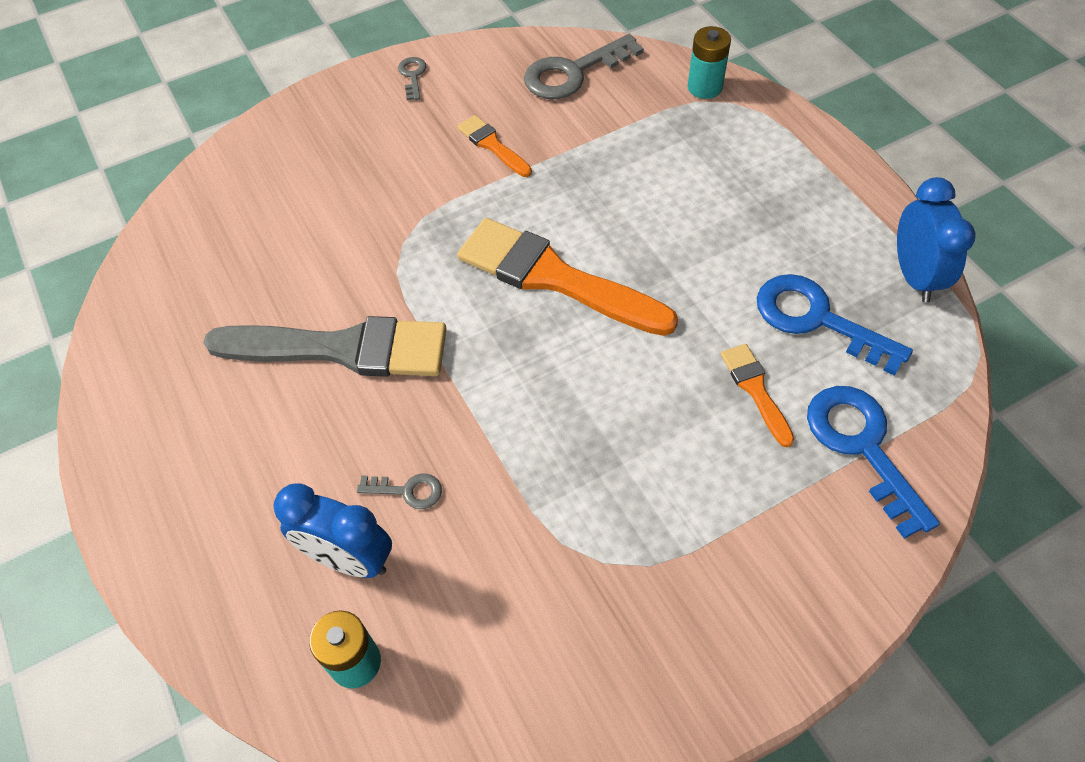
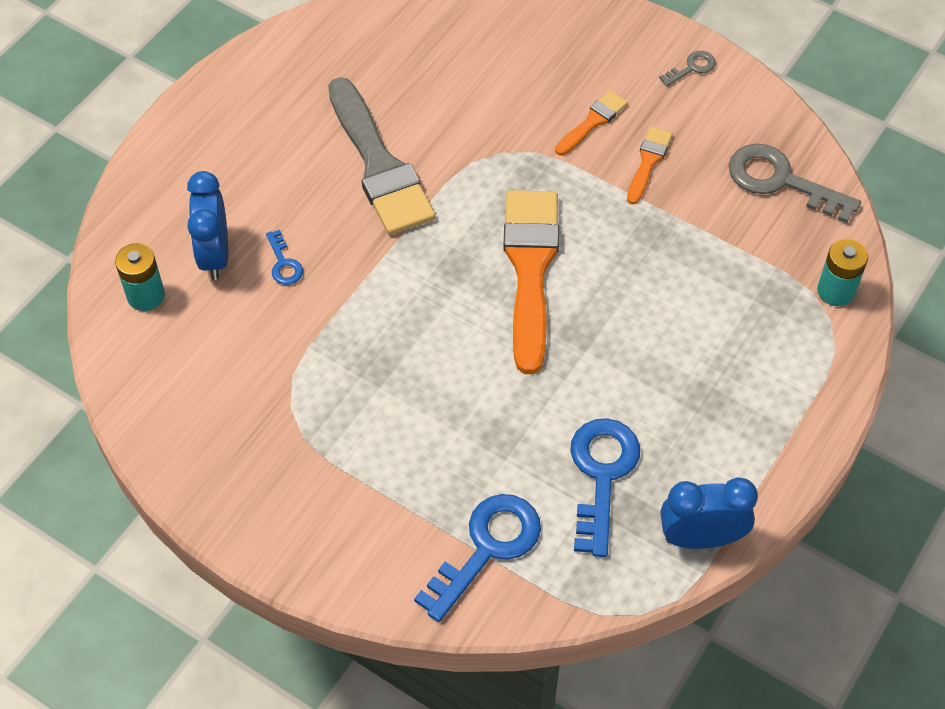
camera: 60 degrees right, 0 degrees up
(407, 491) = (284, 263): grey key -> blue key
(755, 390) = (500, 453): orange brush -> orange brush (592, 122)
(914, 276) = (701, 538): blue clock -> blue clock turned 150 degrees counterclockwise

